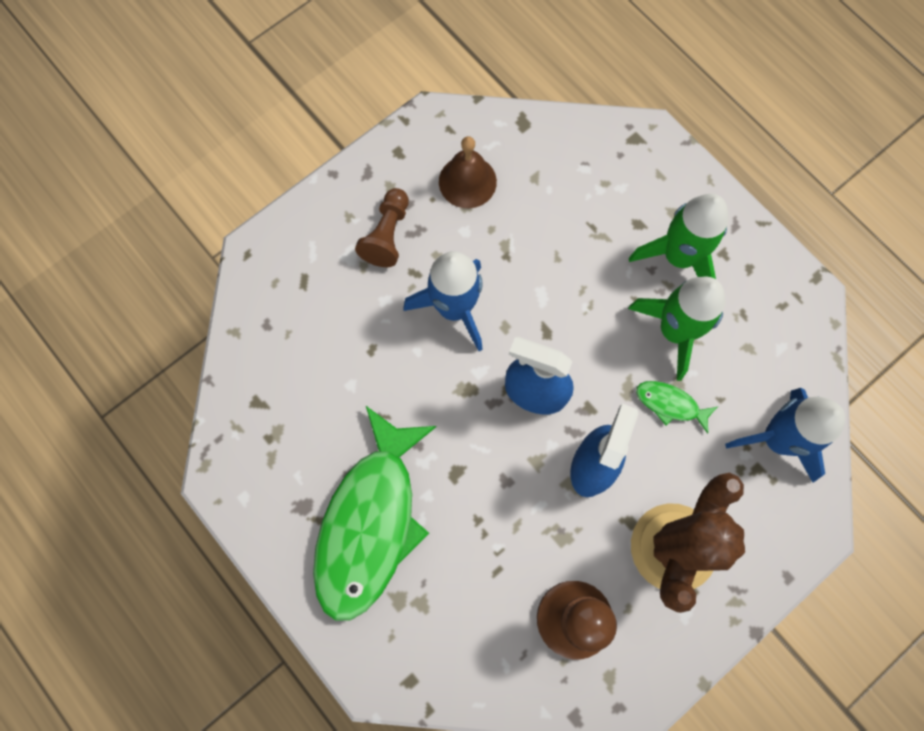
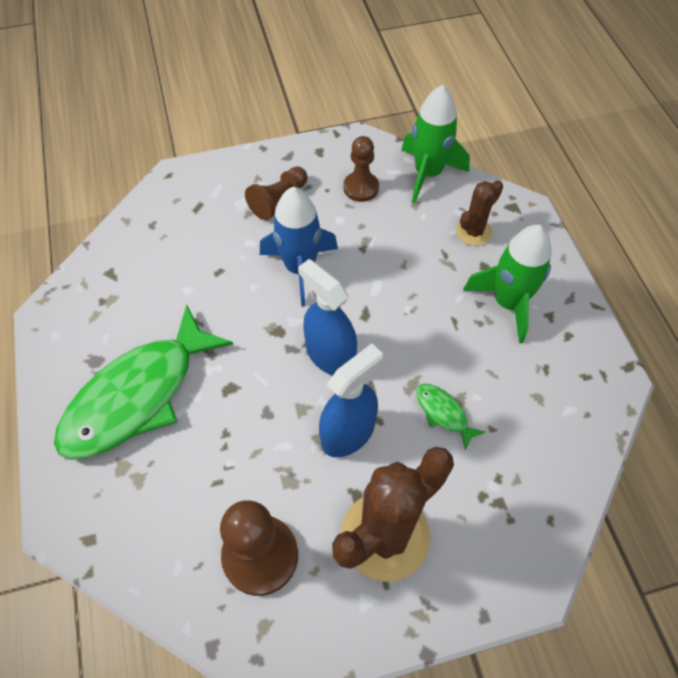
camera: 25 degrees right, 15 degrees down
(467, 181) = (361, 188): brown bell -> brown pawn
(609, 187) = (473, 232): none -> brown cactus
(674, 330) = (476, 357): green rocket -> green rocket (428, 174)
(777, 439) = (531, 485): blue rocket -> none

